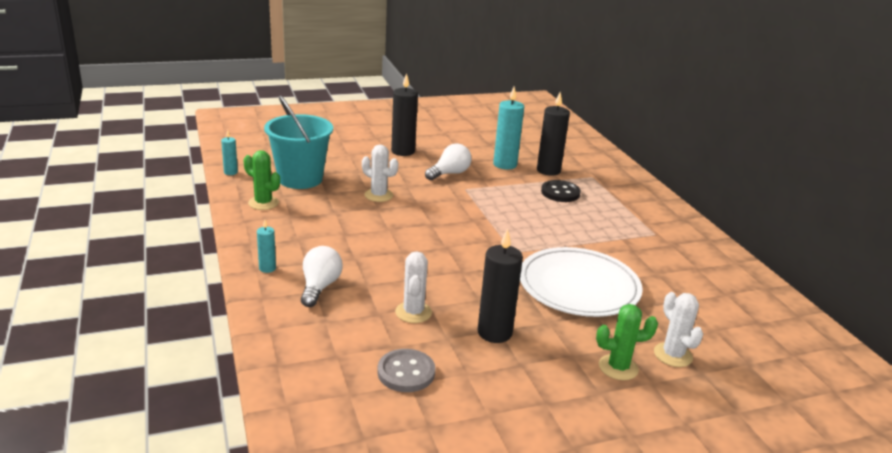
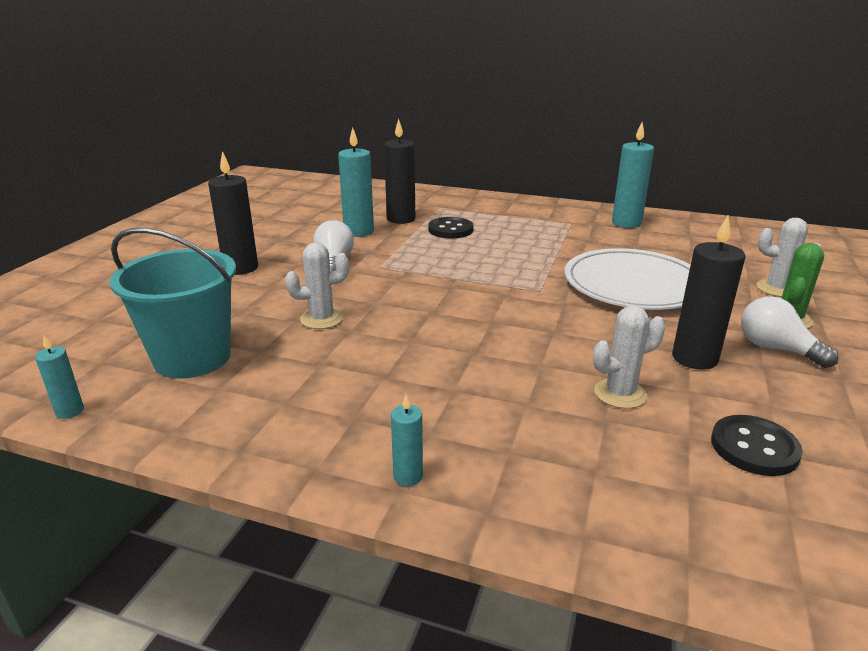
camera: 50 degrees left, 0 degrees up
(263, 203) = (212, 413): green cactus -> none
(319, 287) = (503, 445): white light bulb -> white light bulb (776, 349)
(406, 372) = (754, 448): grey button -> black button
(413, 312) = (620, 394): white cactus -> white cactus turned 60 degrees counterclockwise
(699, 258) = (626, 223): none -> turquoise candle

